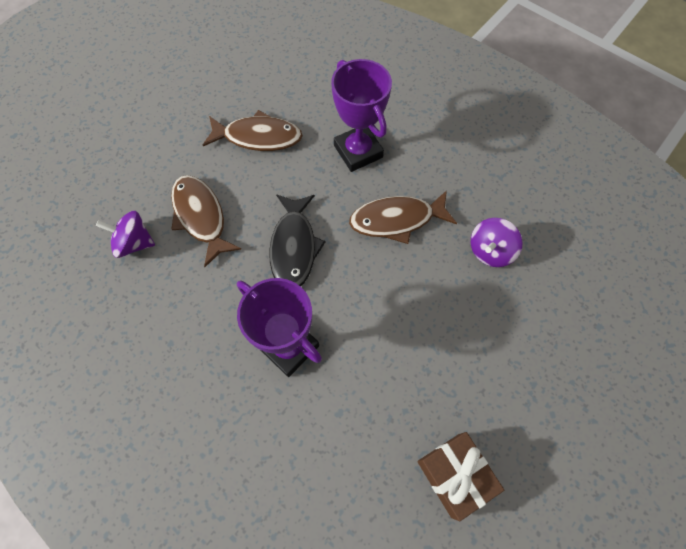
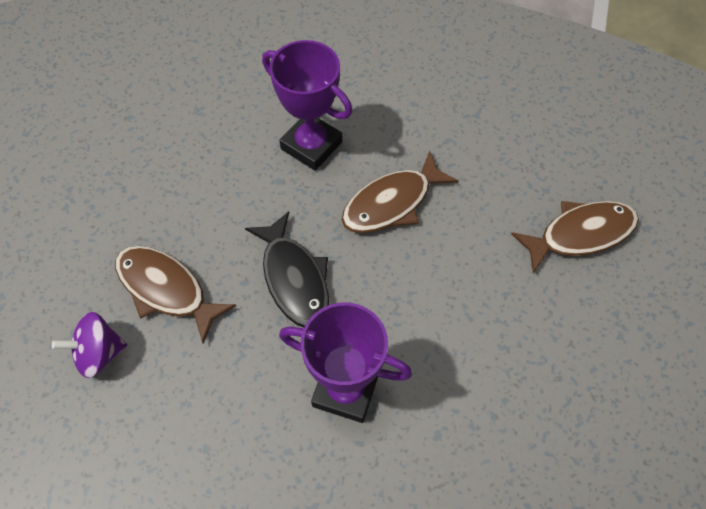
camera: 25 degrees left, 5 degrees down
(258, 137) = (187, 172): brown fish -> brown fish (580, 234)
(454, 475) = (587, 441): brown gift -> none
(490, 251) = (505, 196): purple spinning top -> none

